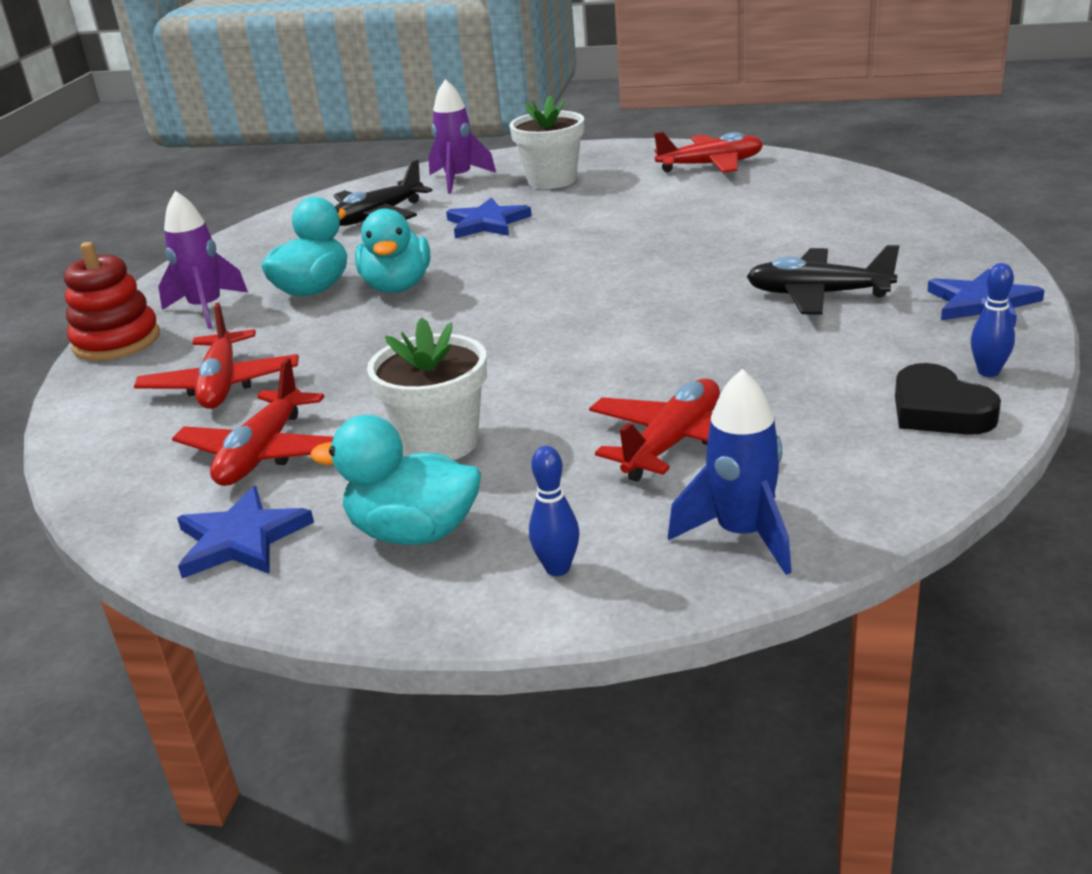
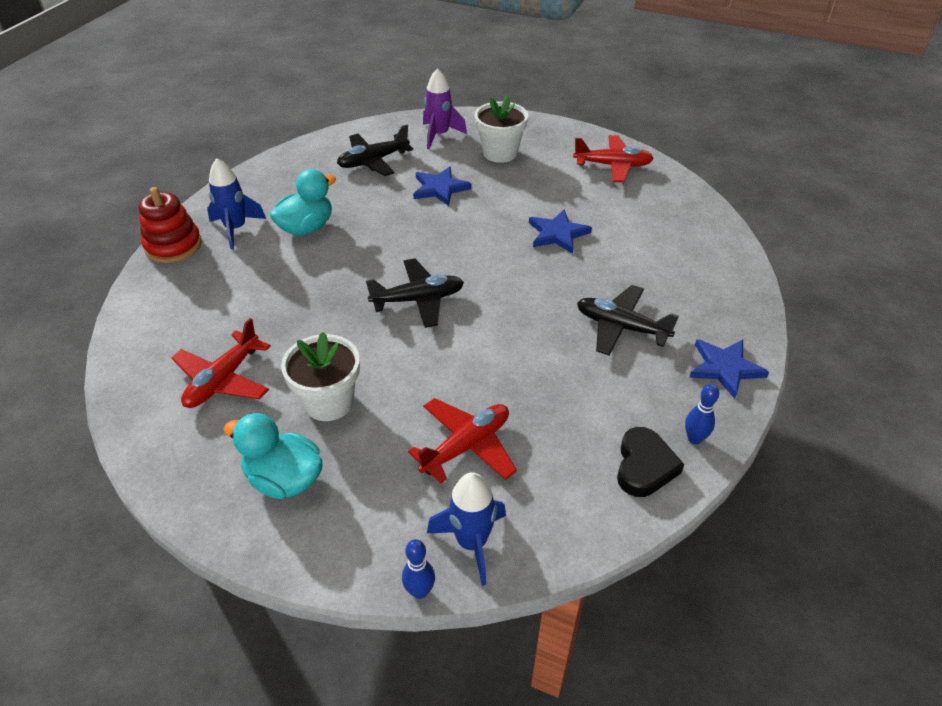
camera: 10 degrees right, 15 degrees up
(206, 309) = (236, 229): purple rocket -> blue rocket
(221, 385) = (221, 307): red plane -> none
(241, 539) = (186, 453): blue star -> blue star (557, 234)
(397, 287) = (359, 240): turquoise duck -> none
(516, 323) = (418, 300): none -> black plane
(557, 568) = (353, 537): blue bowling pin -> blue bowling pin (419, 591)
(939, 410) = (644, 466): black heart -> black heart turned 150 degrees counterclockwise

